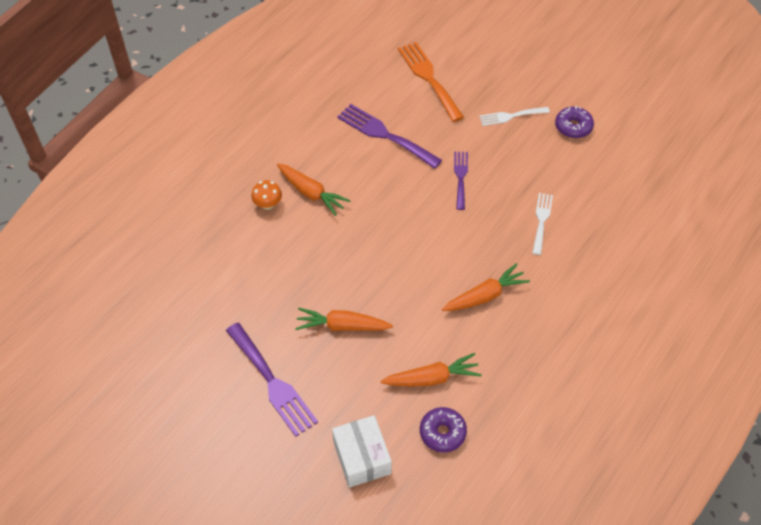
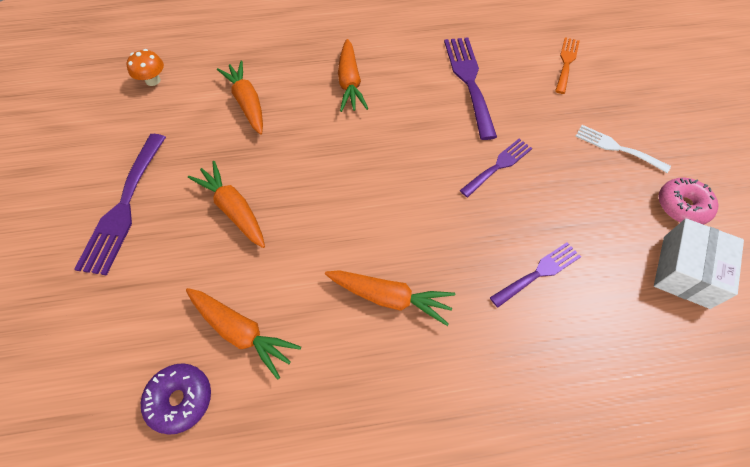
camera: 45 degrees right, 5 degrees up
(260, 259) = (247, 103): none -> orange carrot
(268, 204) = (307, 67): orange mushroom -> orange mushroom (153, 80)
(362, 457) = (91, 346): white box -> white box (685, 271)
(428, 78) = (566, 62): orange fork -> orange fork, size x0.60
(541, 220) = (539, 272): white fork -> purple fork
(573, 127) = (682, 206): purple donut -> pink donut

